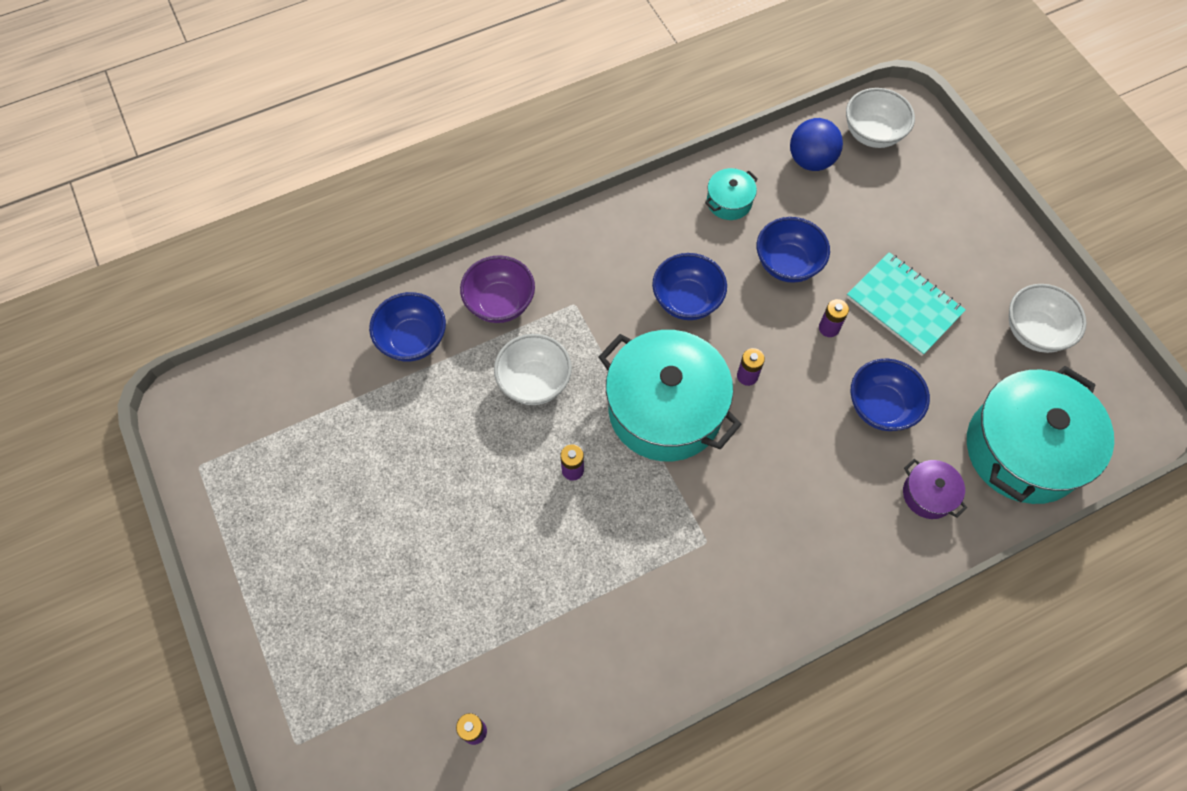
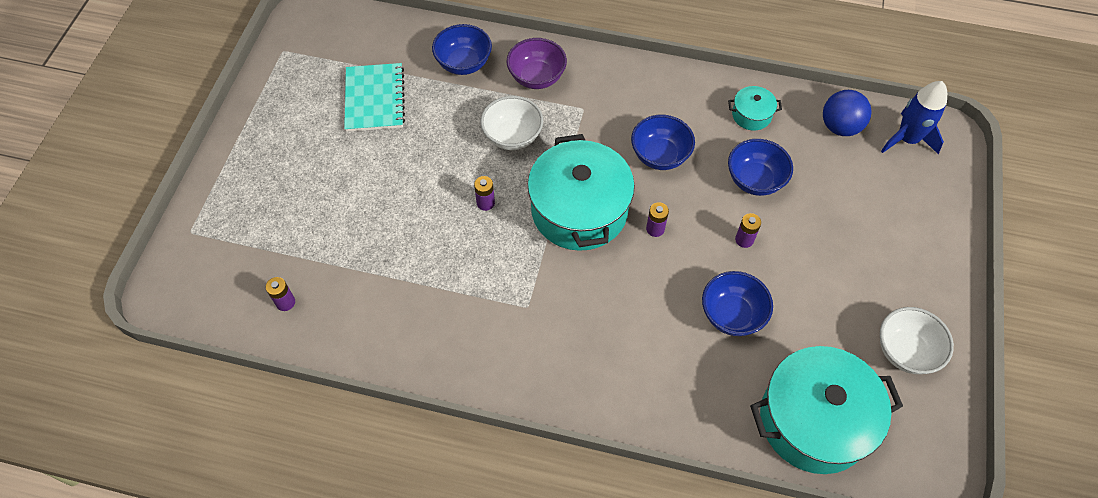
camera: 40 degrees right, 5 degrees down
(872, 134) = (907, 139): white bowl -> blue rocket
(904, 305) = (817, 263): turquoise notebook -> turquoise notebook (375, 99)
(928, 494) = (710, 394): purple pot -> none

